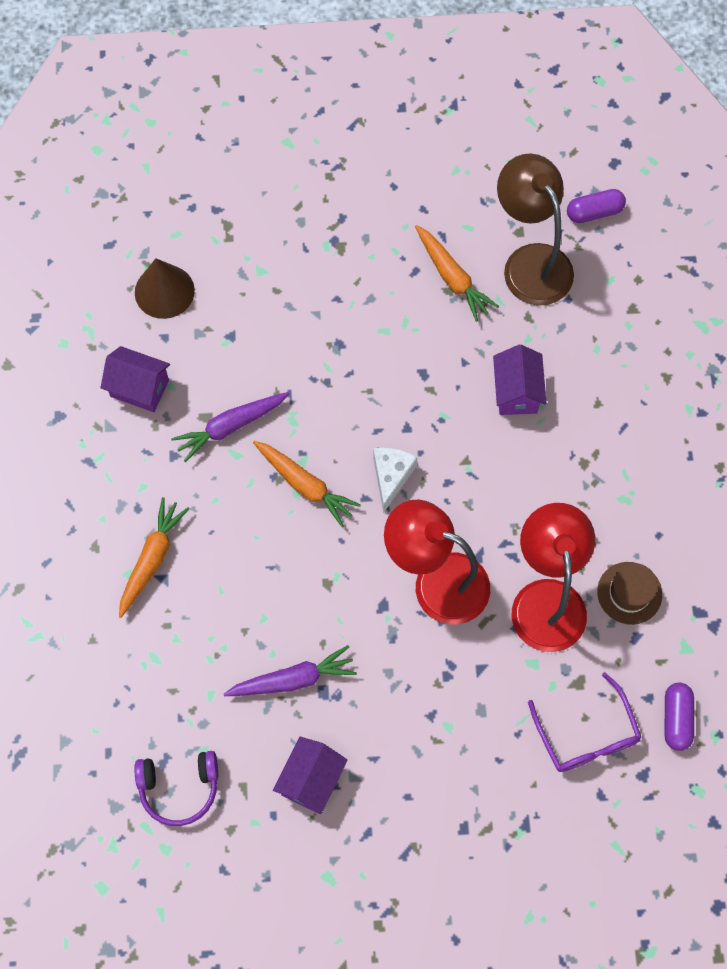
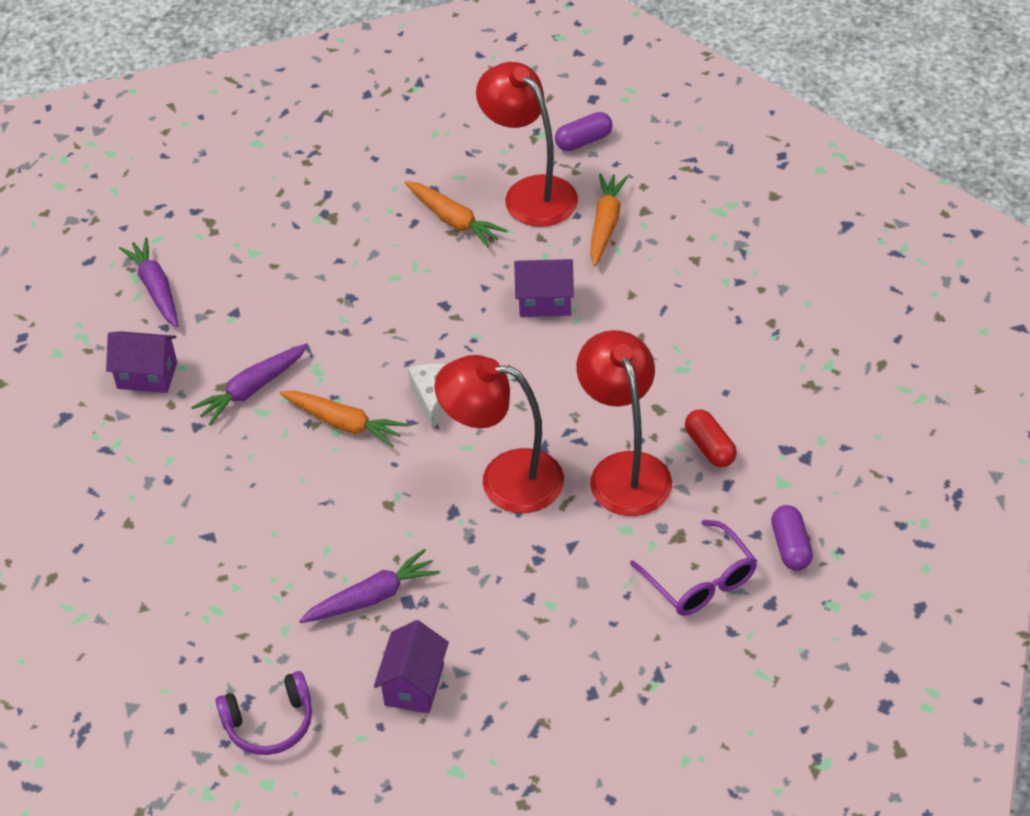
camera: 10 degrees left, 20 degrees down
(152, 559) = (193, 521): orange carrot -> orange carrot (605, 224)
(164, 291) = (155, 288): brown cone -> purple carrot
(516, 392) = (545, 301): purple house -> purple house turned 75 degrees counterclockwise
(530, 262) = (530, 193): brown lamp -> red lamp
(629, 593) = (710, 447): brown hat -> red capsule

